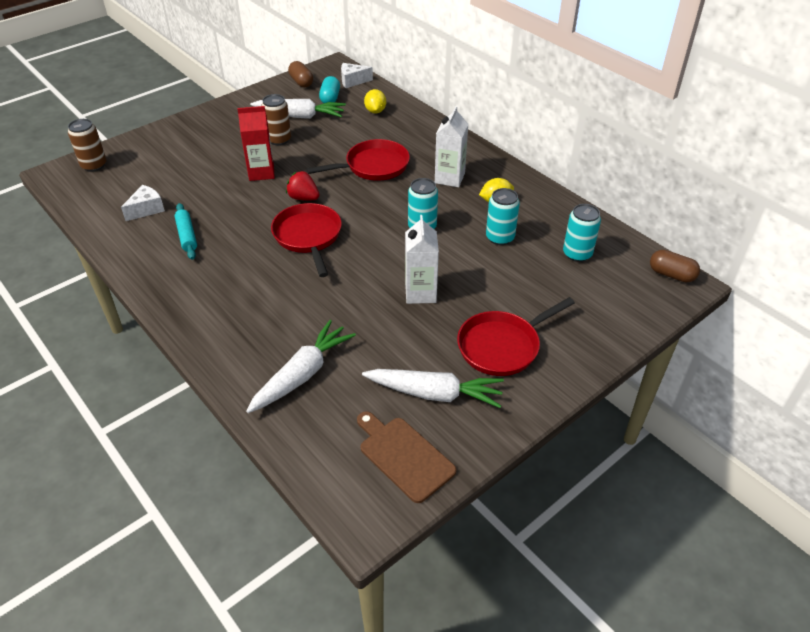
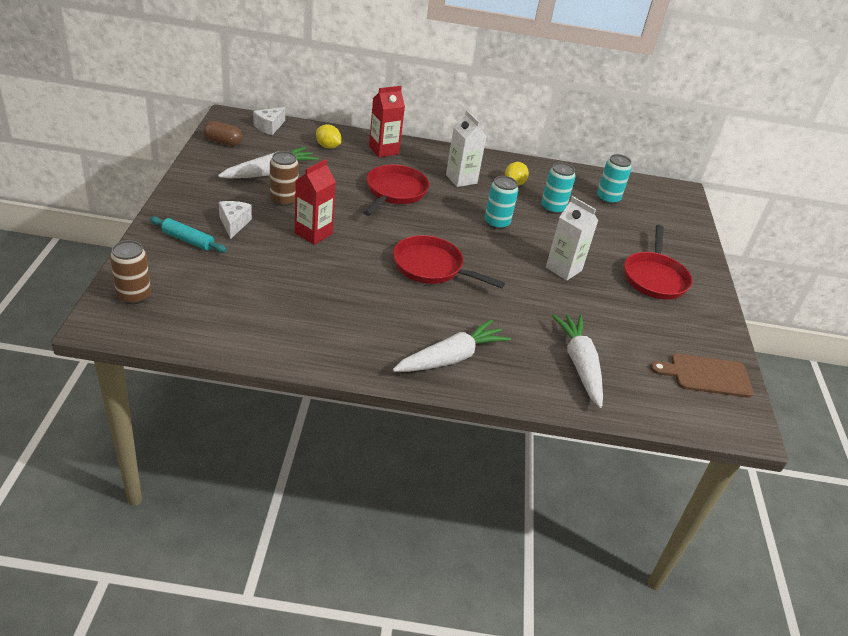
camera: 50 degrees left, 5 degrees down
(146, 209) = (260, 310): white cheese -> white cheese (234, 224)
(187, 236) = (335, 314): turquoise rolling pin -> turquoise rolling pin (188, 240)
(303, 198) = (381, 239): red strawberry -> none
(330, 98) = (272, 148): turquoise capsule -> none
(418, 129) = (384, 150): none -> red carton
(434, 393) = (665, 328): white carrot -> white carrot (451, 358)
(671, 275) = (668, 189): brown capsule -> none

